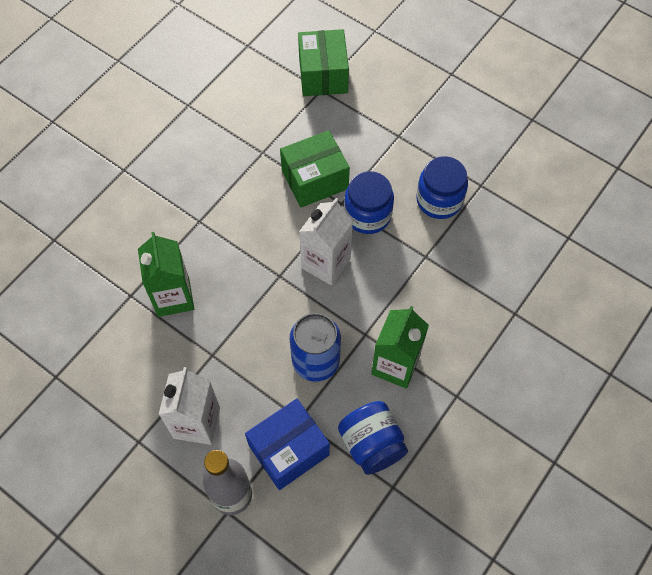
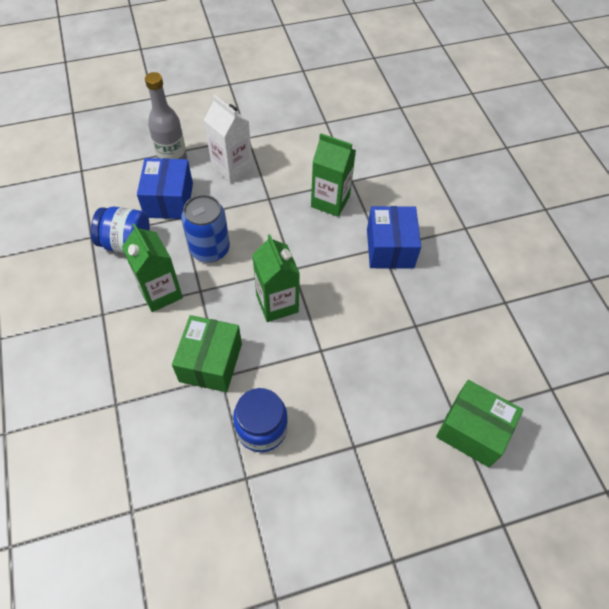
camera: 125 degrees right, 5 degrees down
(194, 214) = (390, 248): none -> blue box
(315, 179) = (359, 346): green box -> green box (211, 362)
(326, 263) = (277, 303): white carton -> green carton
(367, 215) = (294, 361): blue jar -> none

